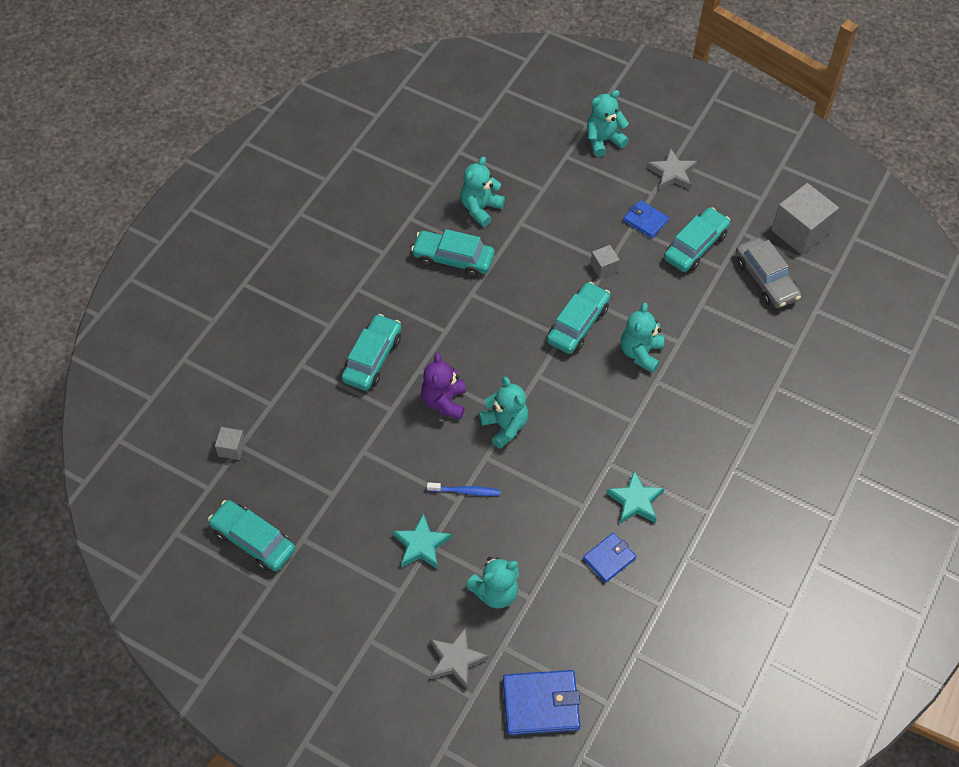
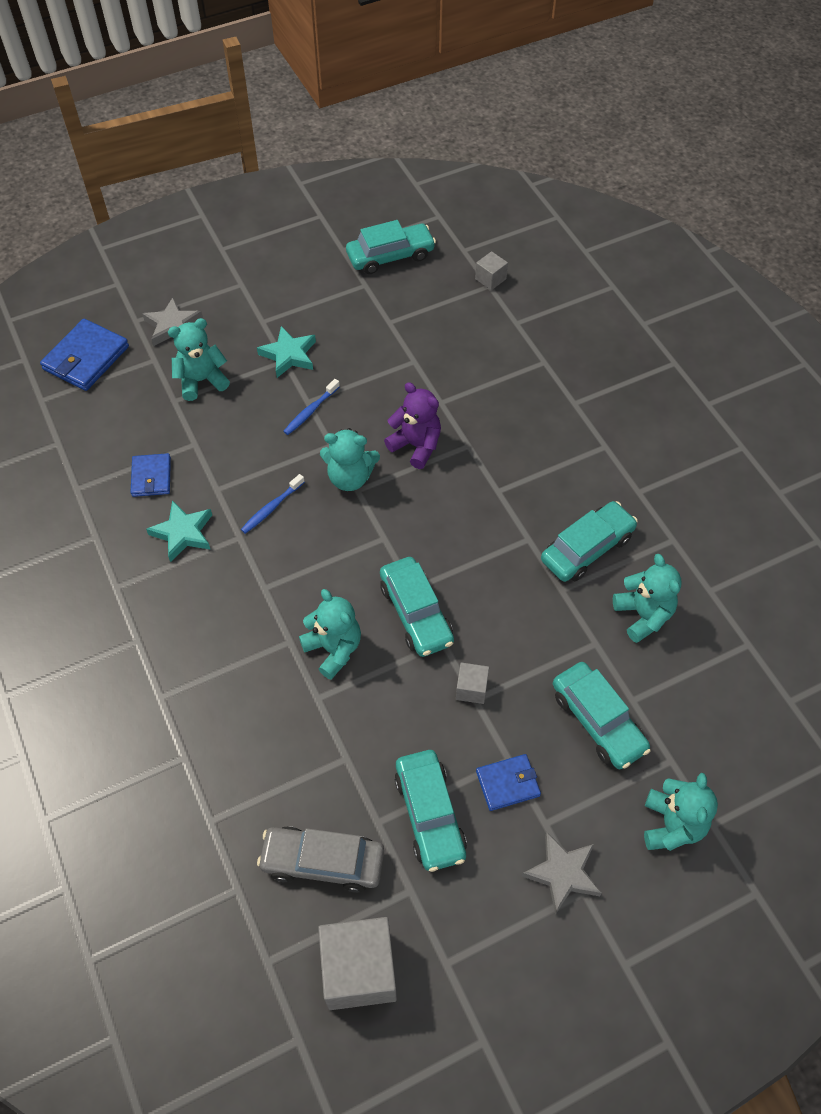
camera: 125 degrees right, 0 degrees up
(372, 358) = (509, 416): turquoise car -> turquoise car (598, 721)
(495, 592) = (201, 380): turquoise teddy bear -> turquoise teddy bear turned 60 degrees clockwise
(569, 459) = (271, 508): none -> blue toothbrush

